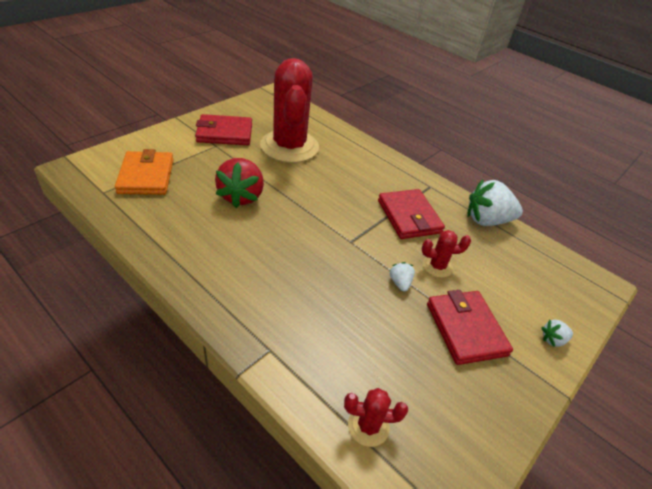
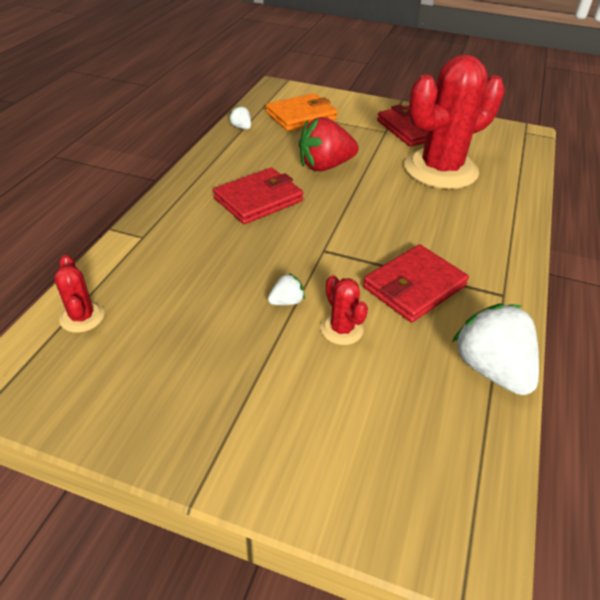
camera: 70 degrees right, 0 degrees up
(465, 329) = (249, 374): red wallet -> red wallet (258, 199)
(553, 340) = (287, 479): white strawberry -> white strawberry (241, 128)

